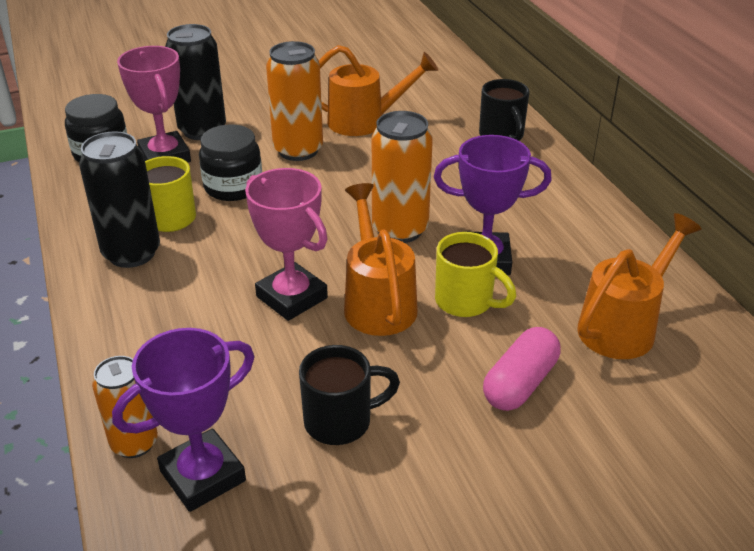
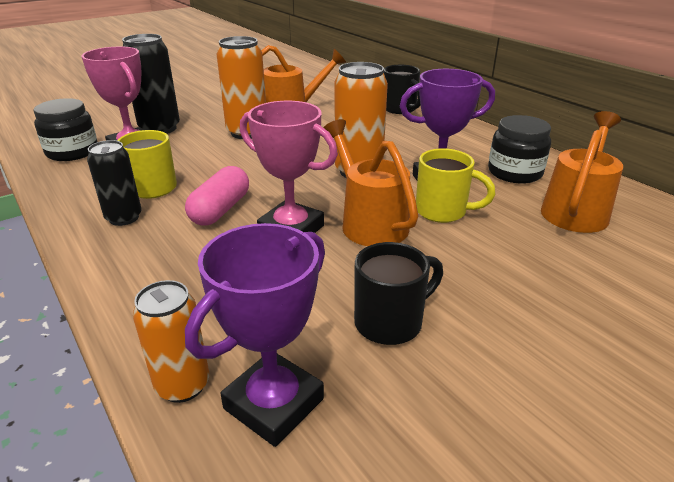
camera: 15 degrees left, 5 degrees down
(132, 253) = (124, 218): black can -> black can, size x0.65
(233, 186) = (202, 160): black jar -> black jar (514, 172)
(520, 383) = (528, 263): pink capsule -> pink capsule (220, 210)

